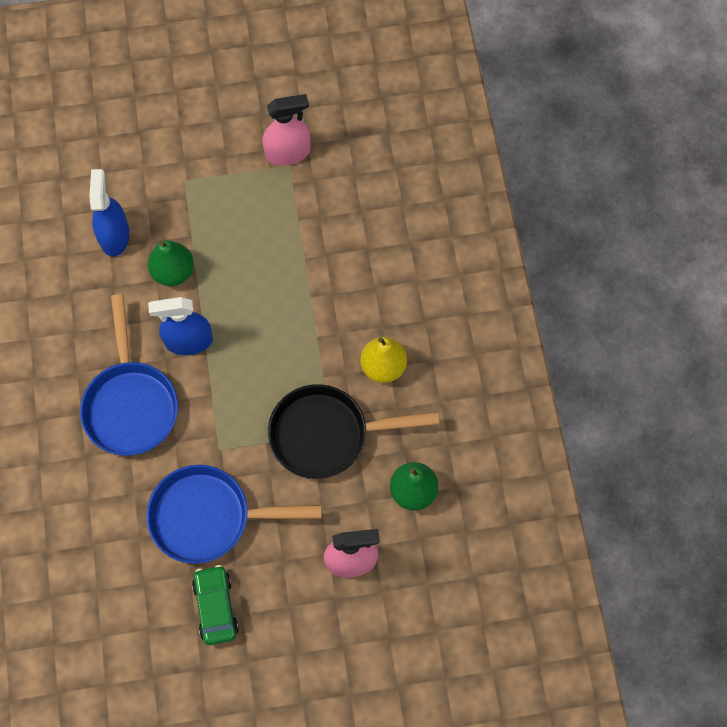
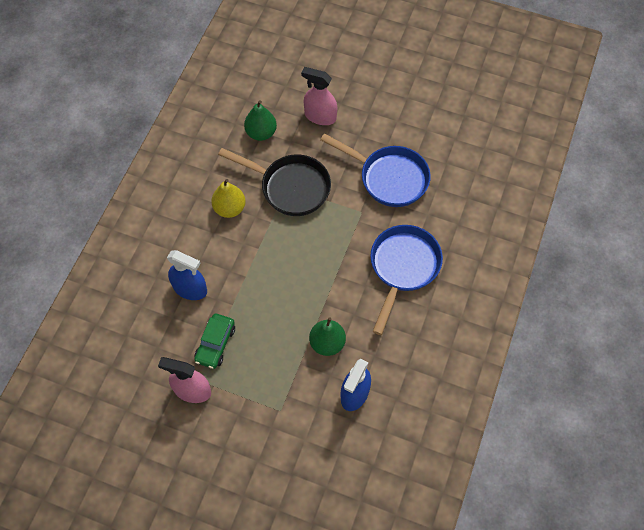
camera: 150 degrees left, 5 degrees down
(188, 341) = (343, 289): blue spray bottle -> blue spray bottle (190, 288)
(216, 607) = (410, 131): green car -> green car (215, 344)

